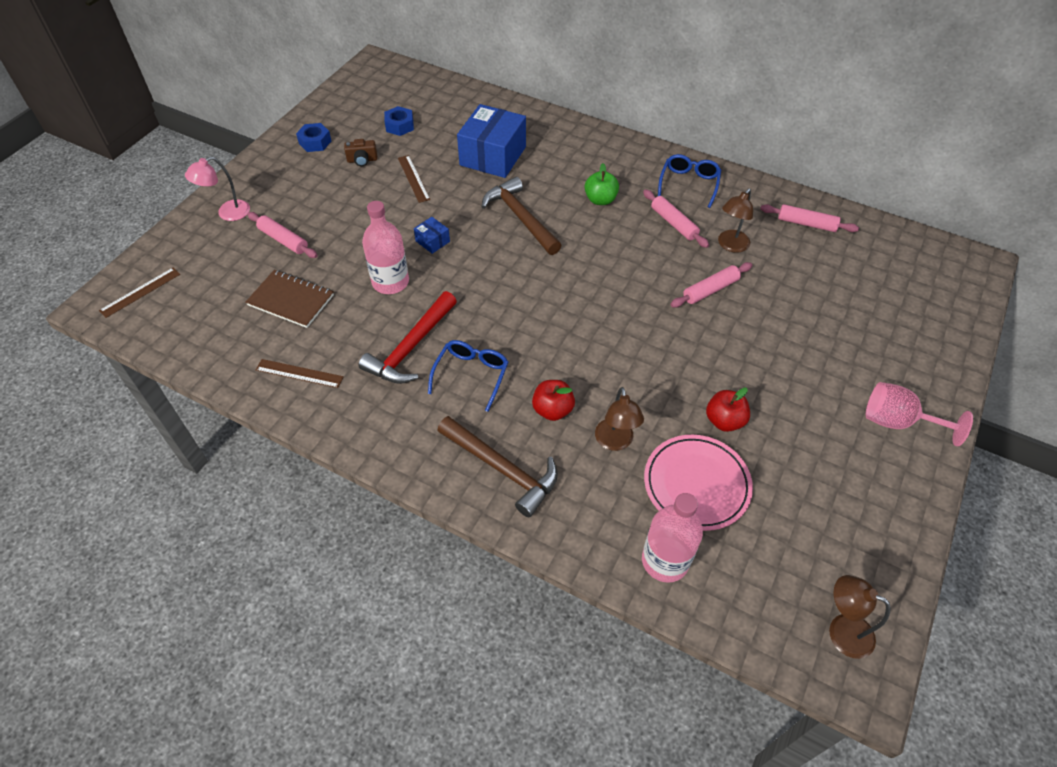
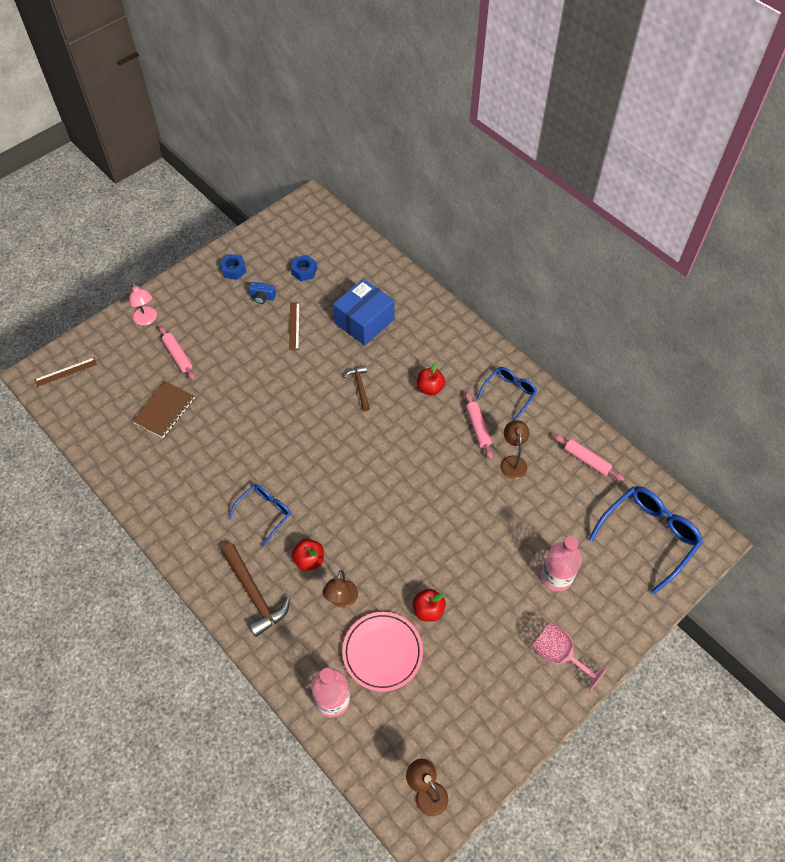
camera: 20 degrees right, 5 degrees up
(227, 213) = (147, 320): pink lamp -> pink lamp turned 105 degrees counterclockwise
(291, 300) = (164, 410): brown notebook -> brown notebook turned 75 degrees clockwise
(299, 373) = (148, 473): brown ruler -> none
(362, 160) = (262, 297): brown camera -> blue camera
(390, 282) = (239, 416): pink bottle -> pink bottle (556, 577)
(411, 347) = (232, 477): red hammer -> none
(432, 241) = (285, 389): blue box -> none
(520, 218) = (360, 387): brown hammer -> brown hammer, size x0.59
(600, 200) = (430, 388): green apple -> red apple
(710, 290) = (475, 497): pink rolling pin -> none
(730, 245) = (512, 462): brown lamp -> brown lamp turned 120 degrees clockwise
(914, 277) = (648, 537): none -> blue glasses

